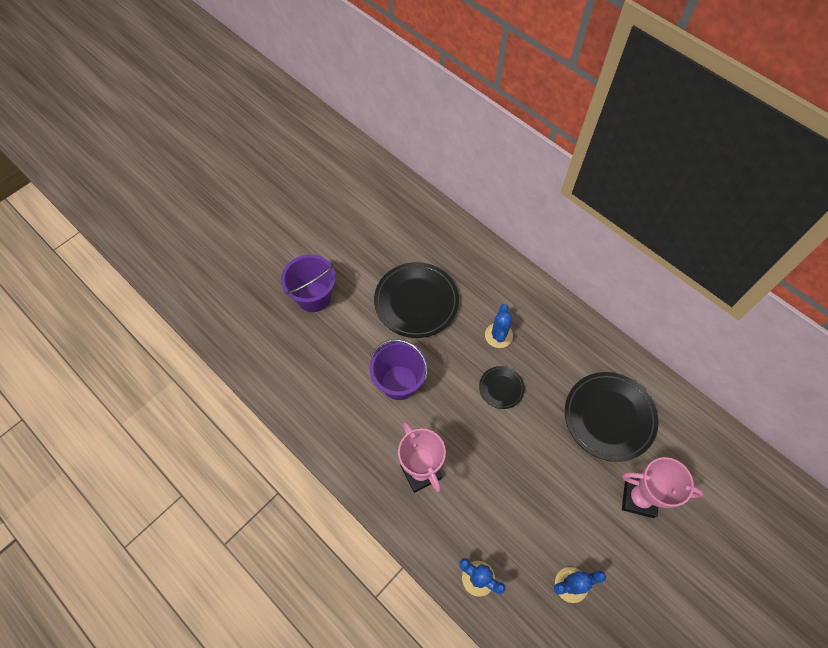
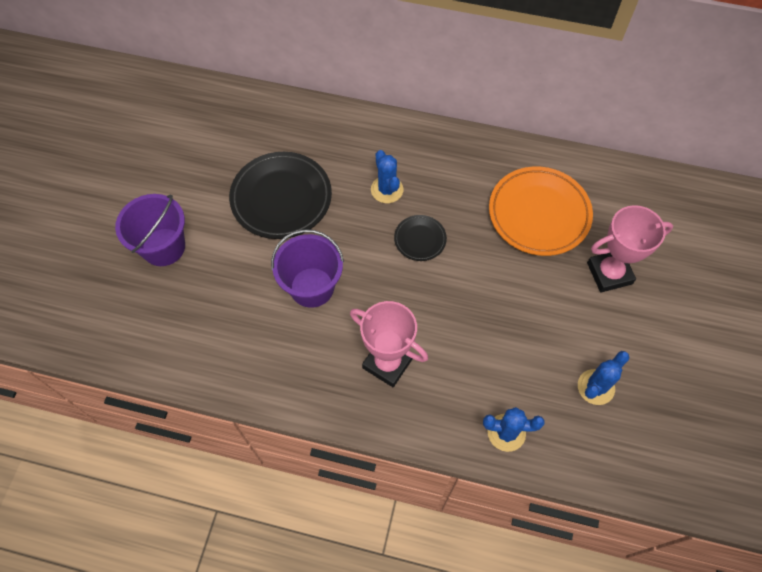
camera: 30 degrees left, 0 degrees up
(609, 417) = (539, 214): black plate -> orange plate

